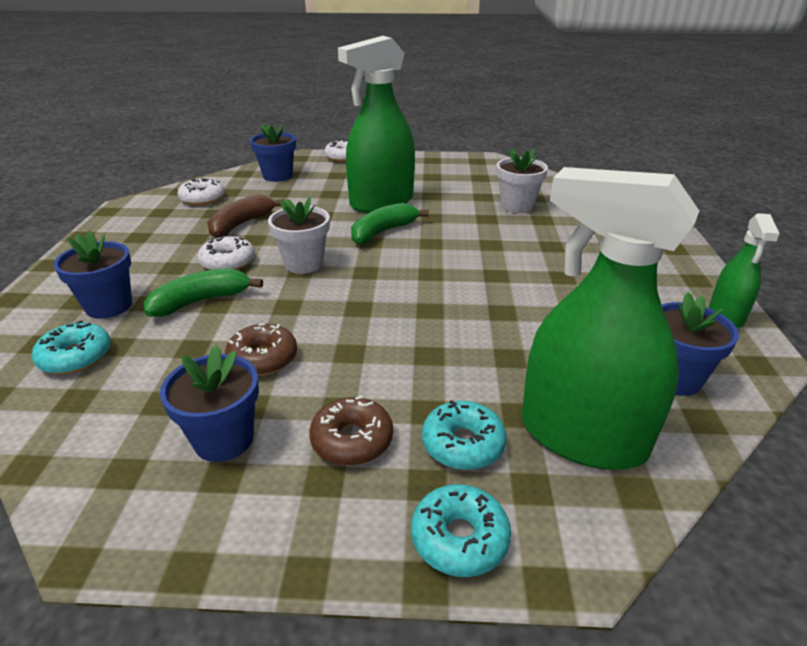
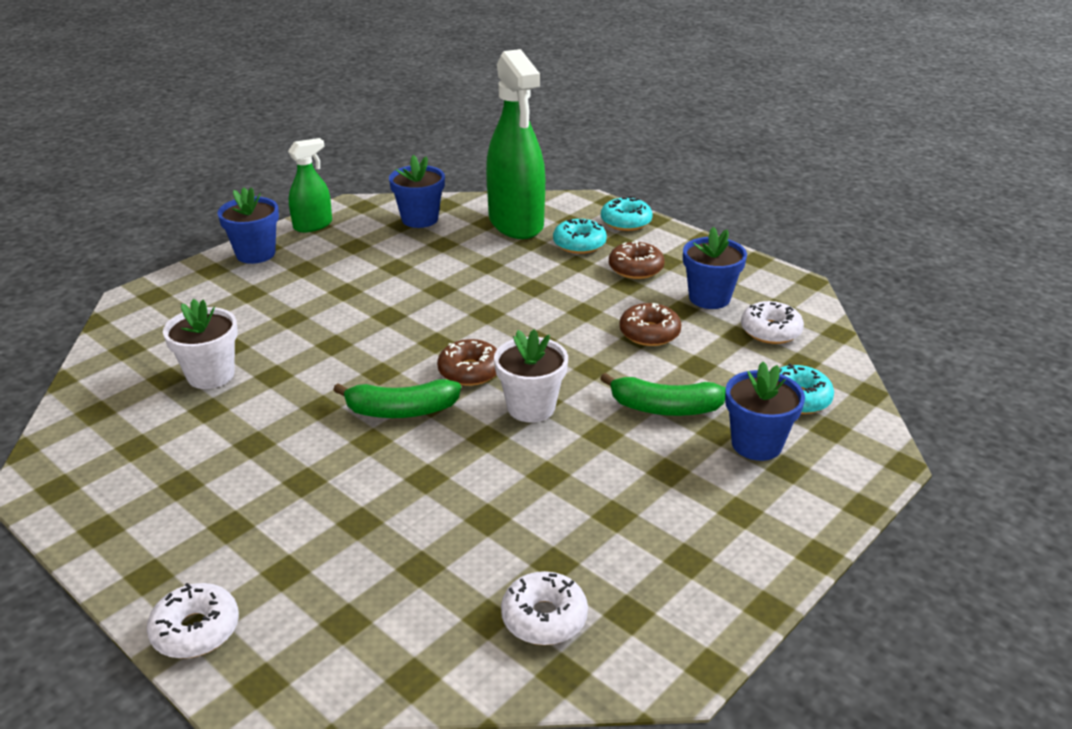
camera: 140 degrees left, 0 degrees up
(228, 262) = (605, 448): white donut -> white donut (770, 331)
(241, 224) = (539, 512): brown banana -> none
(277, 176) = (371, 626): blue flower pot -> blue flower pot (255, 254)
(375, 266) = (470, 371): none -> brown donut
(381, 202) = (329, 462): green spray bottle -> none

